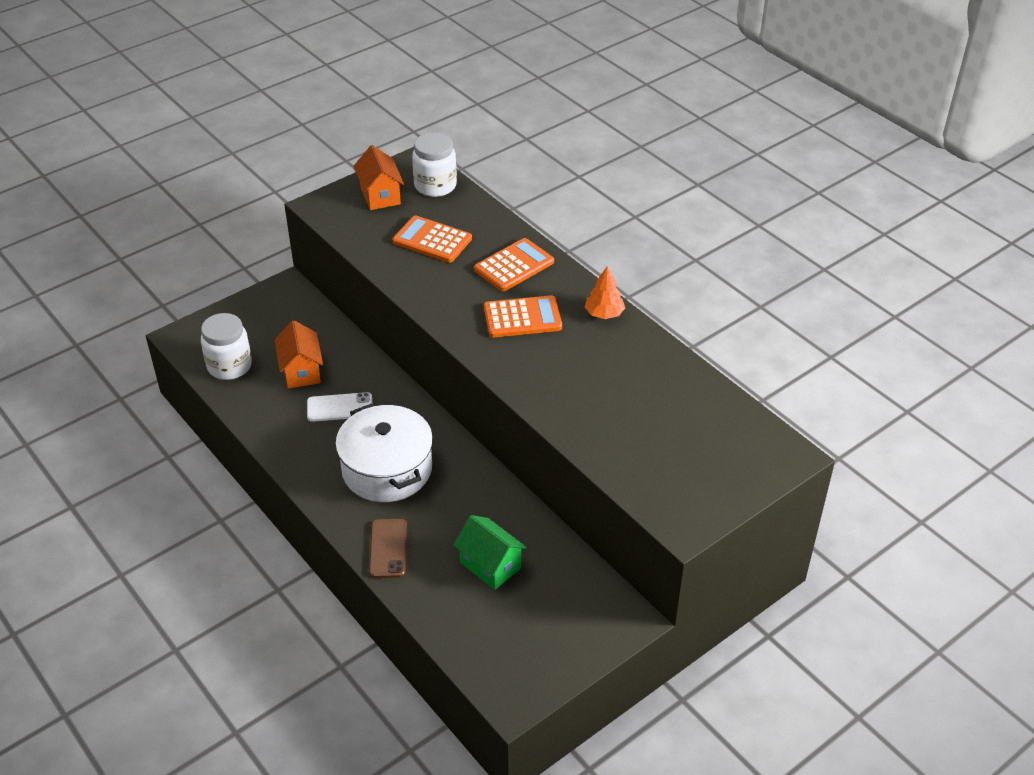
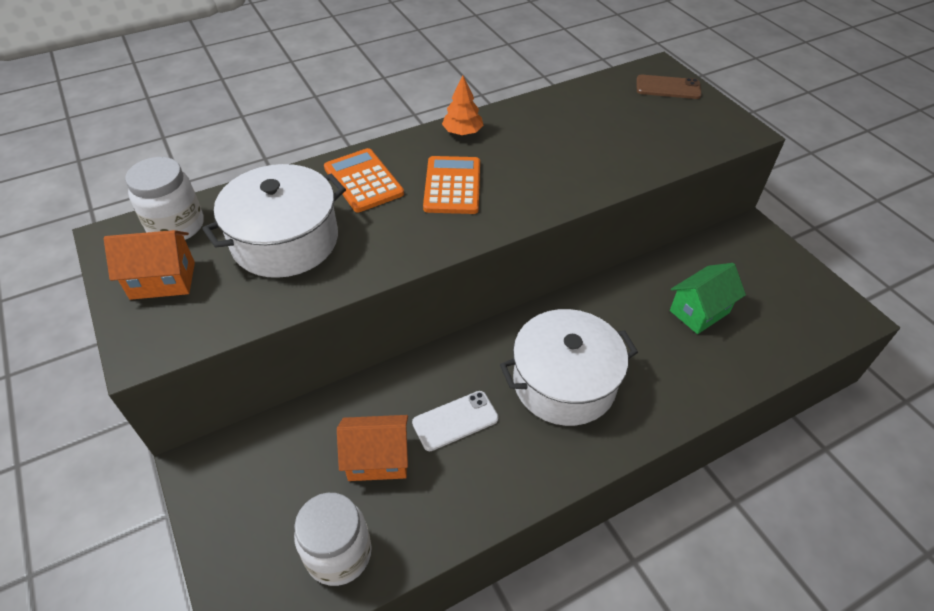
camera: 80 degrees left, 5 degrees up
(339, 407) = (455, 421): white phone -> white phone turned 60 degrees clockwise
(388, 548) = (680, 393): brown phone -> brown phone (668, 87)
(432, 240) = (285, 240): orange calculator -> white pot

